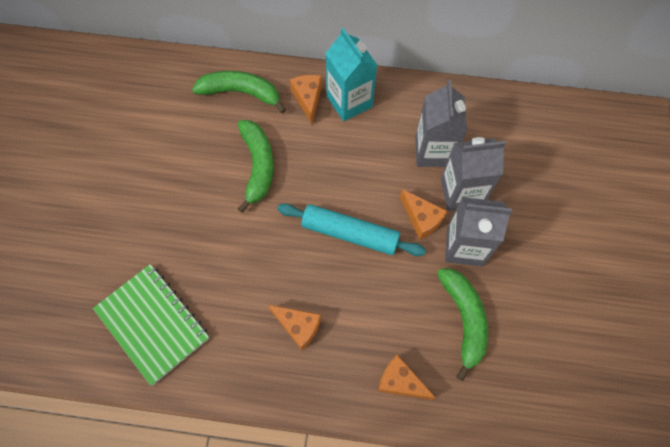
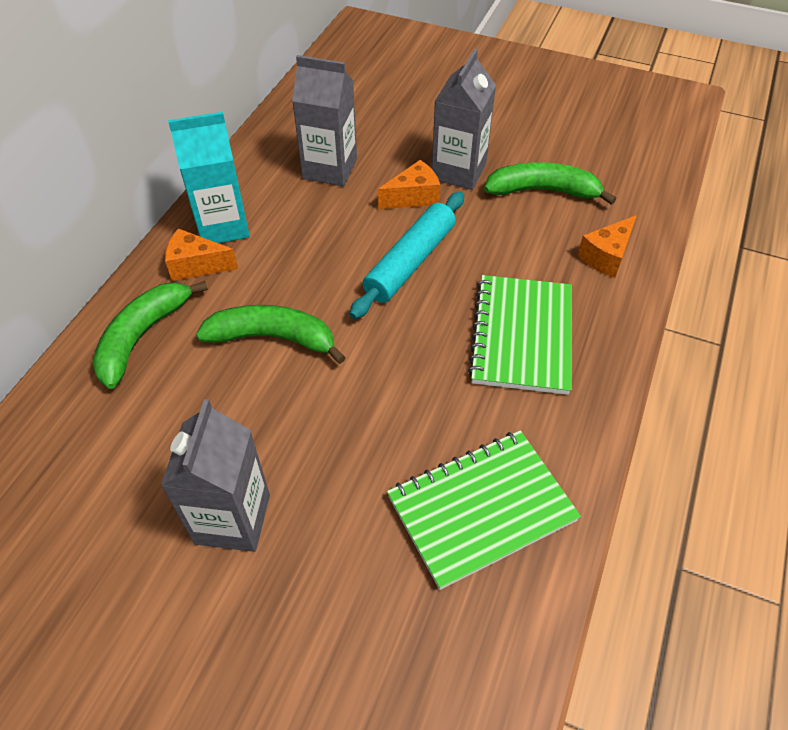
camera: 75 degrees left, 15 degrees down
(298, 327) = (522, 336): orange cheese -> green notebook
(461, 192) = (392, 159): grey carton -> grey carton (232, 519)

